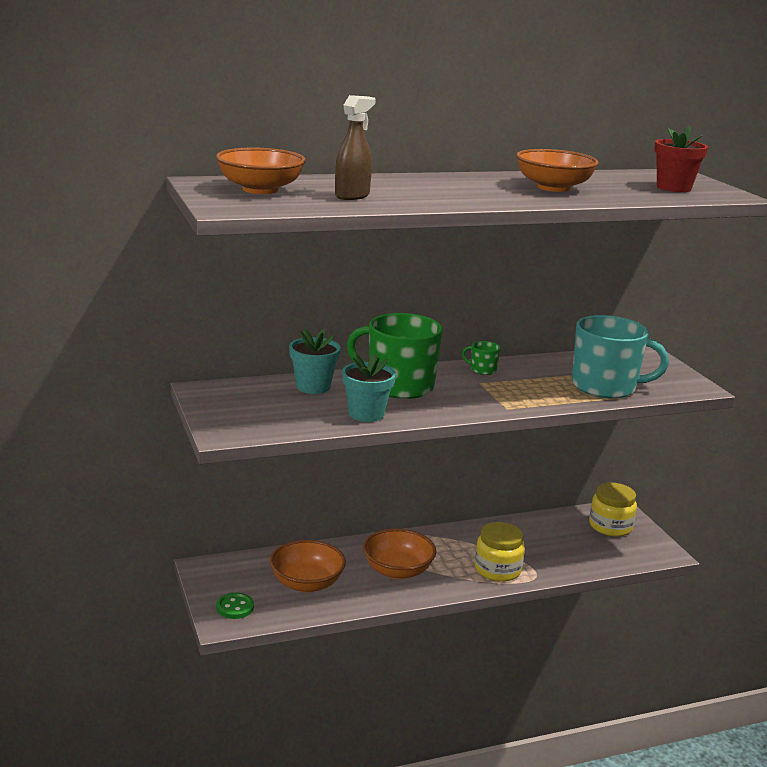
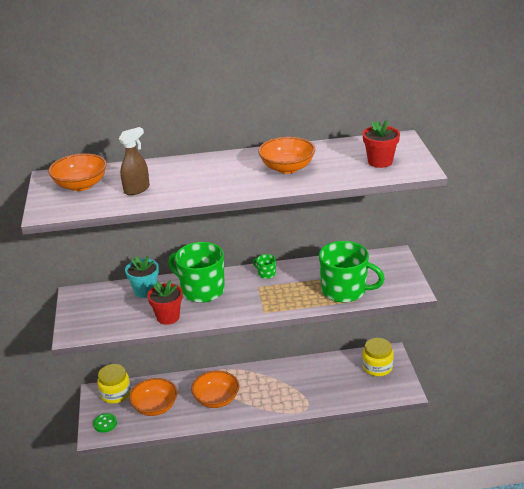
camera: 15 degrees right, 10 degrees up
(366, 414) = (168, 317): turquoise flower pot -> red flower pot
(497, 569) = (283, 401): yellow jar -> yellow jar (115, 393)
(605, 387) = (345, 290): turquoise mug -> green mug

